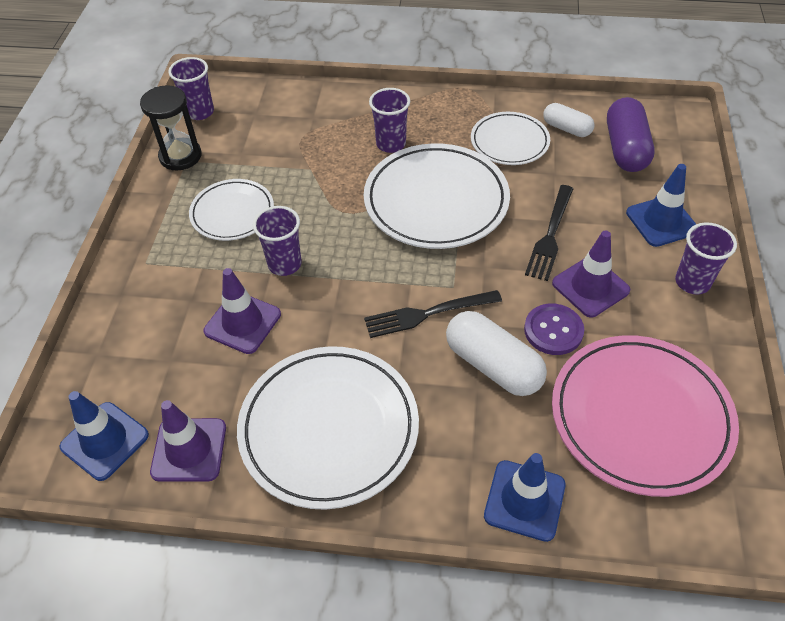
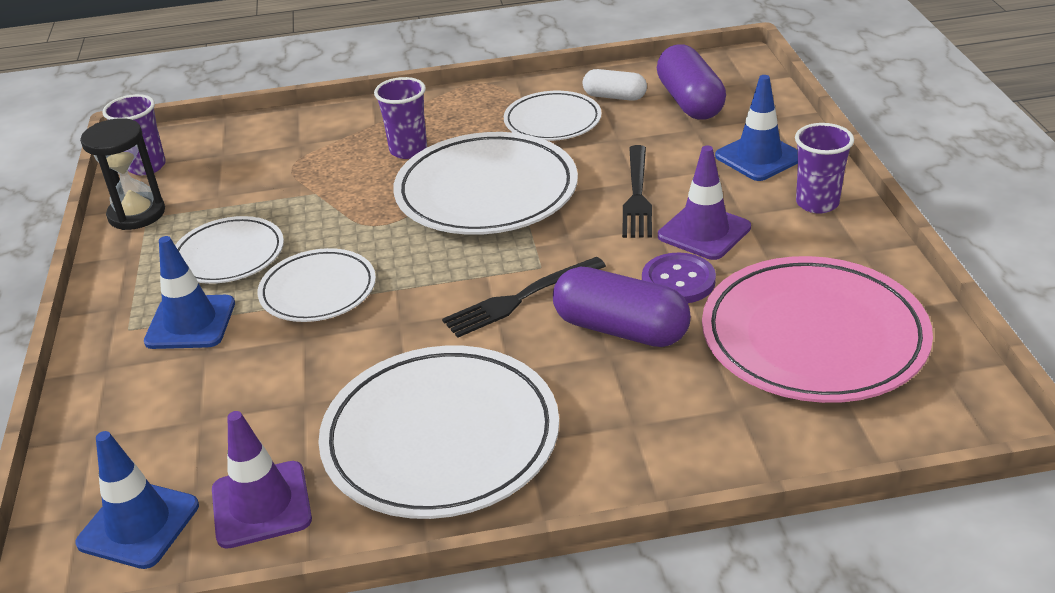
camera: 15 degrees left, 15 degrees down
(242, 323) = (285, 360): purple traffic cone -> none
(284, 264) = (318, 290): purple cup -> white plate
(493, 365) = (620, 329): white capsule -> purple capsule
(524, 500) = (713, 447): blue traffic cone -> blue traffic cone (190, 323)

